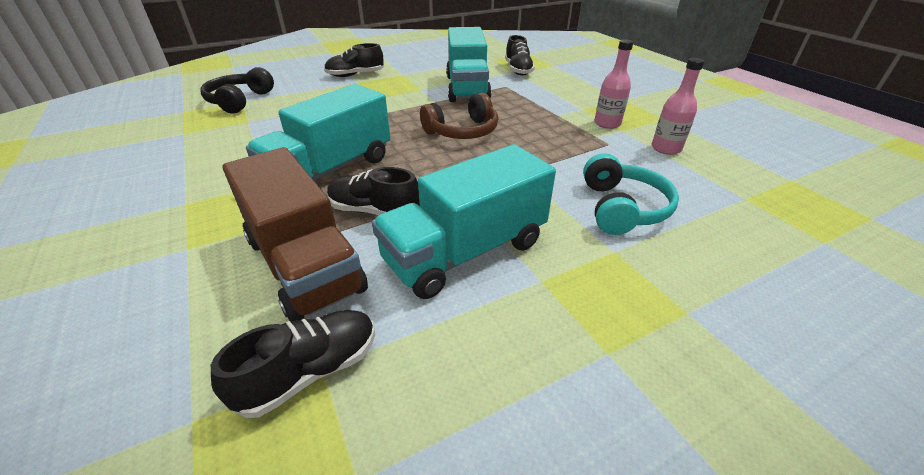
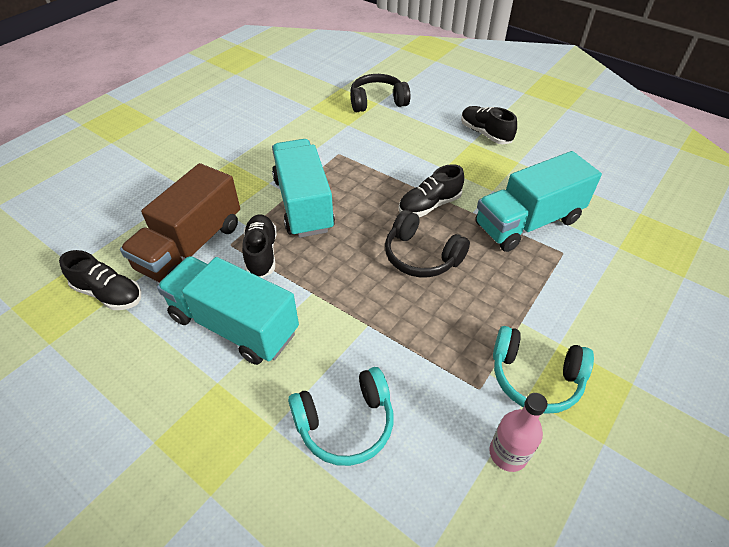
camera: 65 degrees right, 10 degrees up
(330, 170) = (303, 204): turquoise truck -> turquoise truck turned 60 degrees clockwise
(462, 131) = (421, 256): brown headphones -> black headphones
(518, 70) = (627, 248): black shoe -> black shoe (429, 205)
(607, 123) = (535, 377): pink bottle -> turquoise headphones

